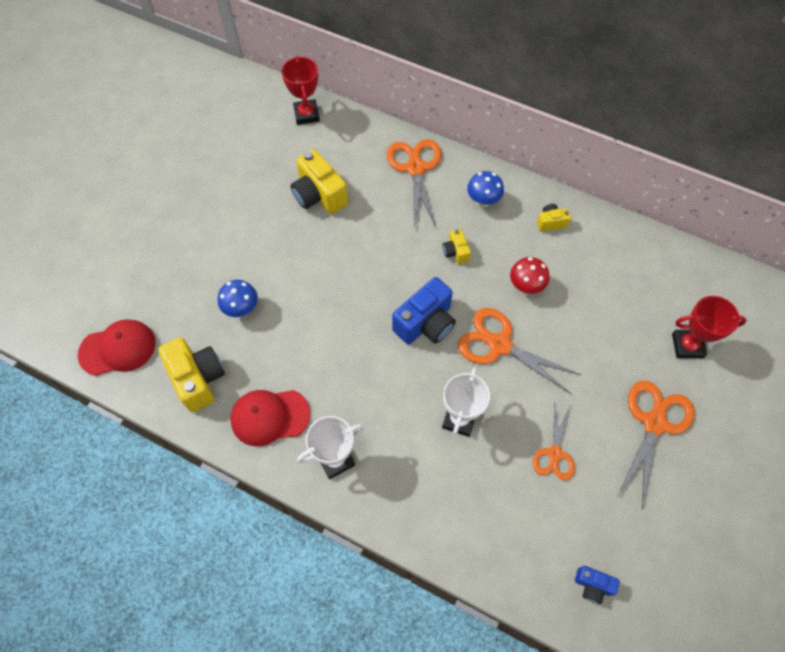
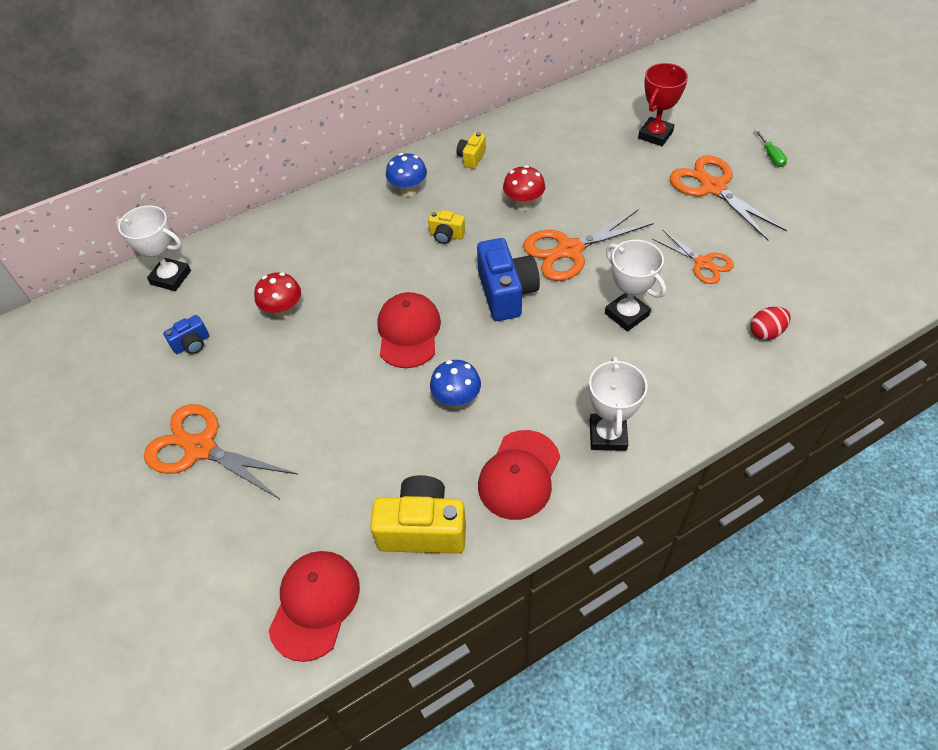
camera: 55 degrees left, 10 degrees down
(242, 309) = (366, 445): blue mushroom -> blue mushroom (456, 400)
(306, 114) = (171, 277): red trophy -> white trophy
(319, 195) = (284, 312): yellow camera -> red mushroom
(348, 280) = (408, 332): none -> red cap
(415, 168) = (326, 221): orange scissors -> orange scissors (200, 448)
(509, 537) = (766, 332): none -> red egg
(592, 585) = (839, 296): blue camera -> blue camera (192, 344)
(736, 457) = (771, 156): none -> green screwdriver

